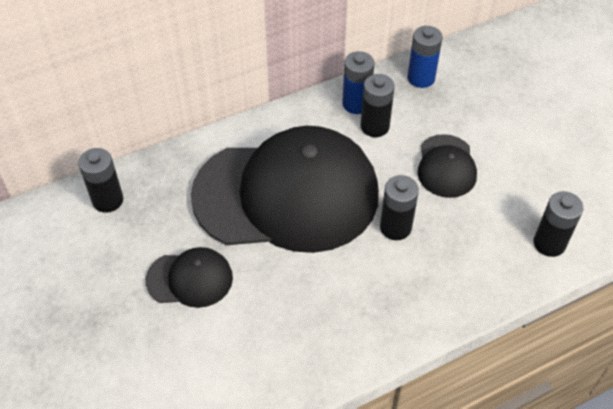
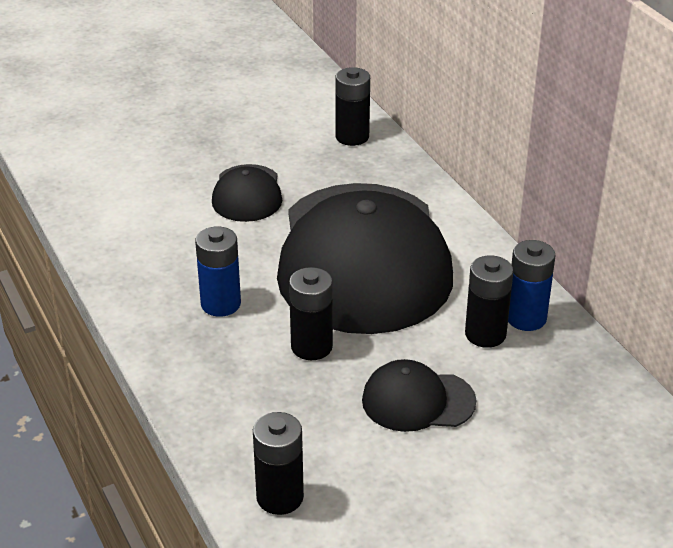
camera: 90 degrees right, 15 degrees down
(421, 78) = (592, 385): blue battery -> blue battery (221, 304)

